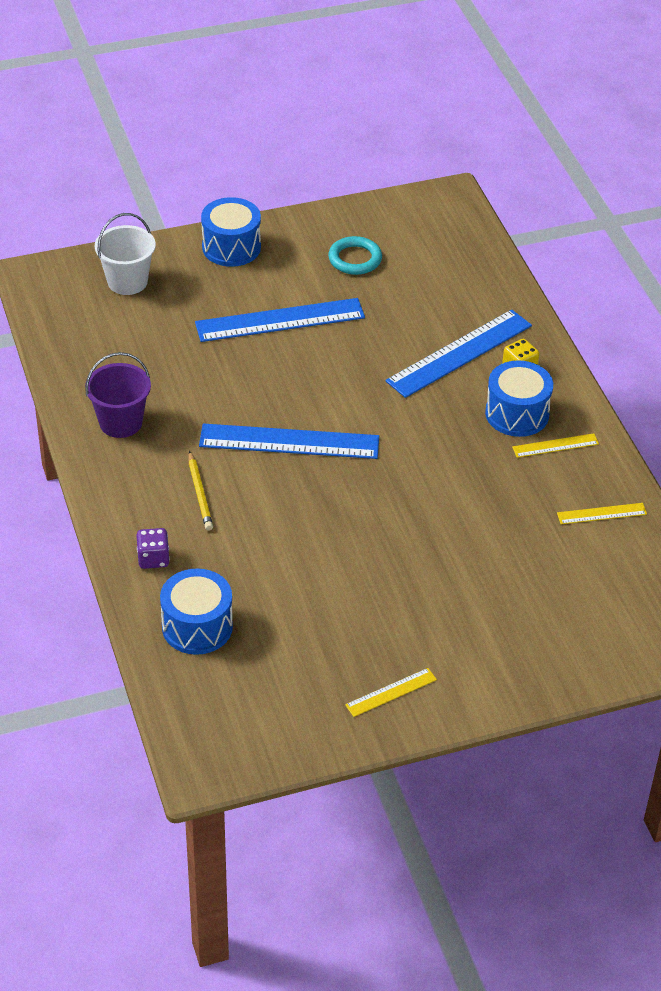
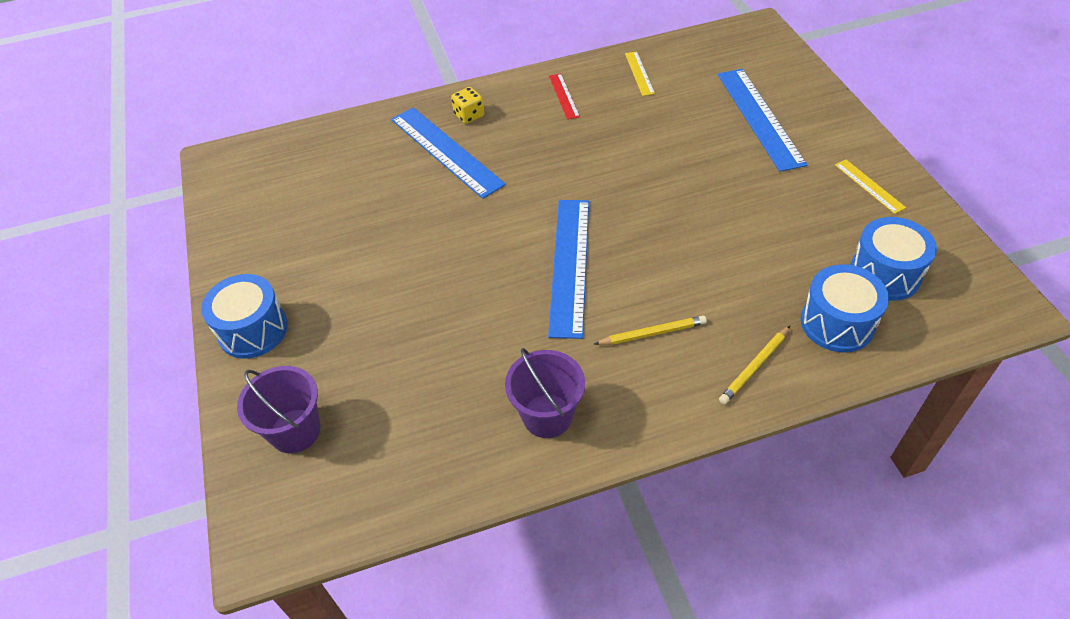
camera: 85 degrees left, 5 degrees up
(127, 282) = (295, 431): white bucket -> purple bucket
(153, 558) = (754, 367): purple dice -> yellow pencil
(280, 320) = (385, 281): blue ruler -> blue ruler (759, 118)
(355, 259) = (296, 225): turquoise ring -> none
(517, 414) = (526, 117): blue drum -> blue drum (884, 274)
(555, 445) = (563, 96): yellow ruler -> red ruler

